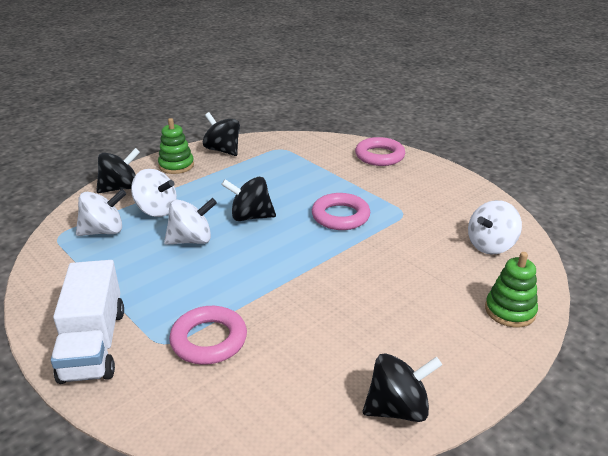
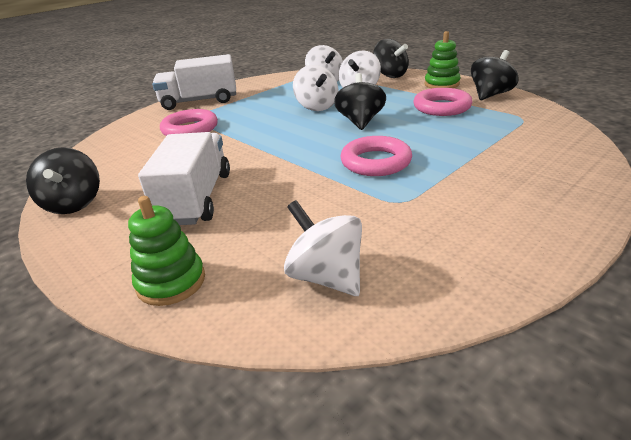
camera: 90 degrees right, 0 degrees up
(379, 156) = (565, 179): pink ring -> pink ring (441, 107)
(392, 312) = (196, 198): none -> white truck

